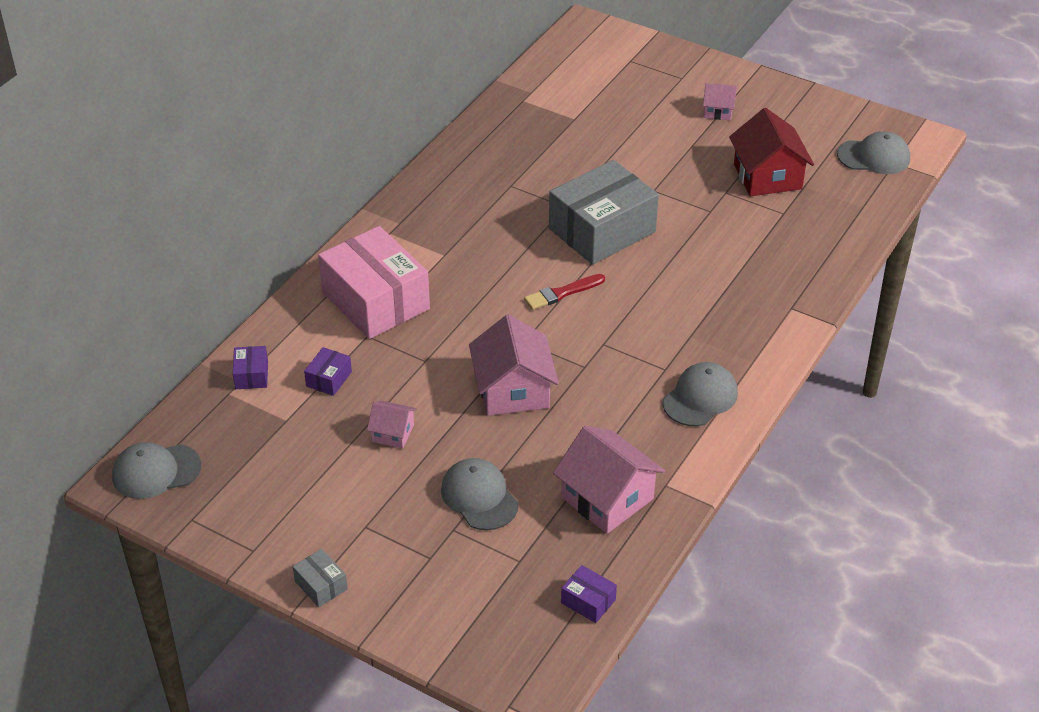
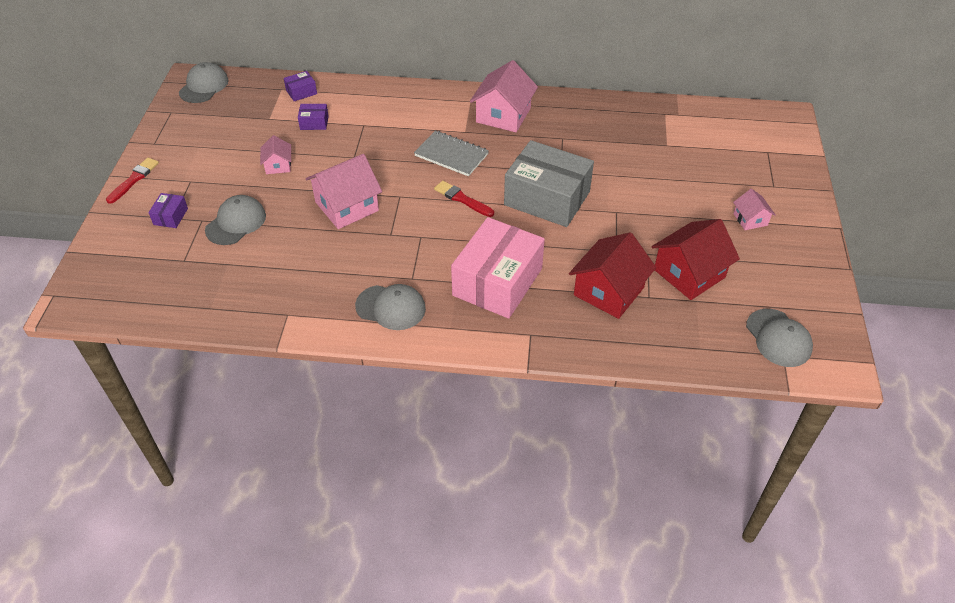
camera: 65 degrees right, 5 degrees up
(156, 471) = (204, 86): grey cap -> grey cap turned 60 degrees clockwise
(321, 585) = (134, 179): grey box -> red brush
(376, 300) = (399, 117): pink box -> pink box (497, 282)
(479, 278) = (451, 155): none -> grey notebook
(588, 601) = (156, 306): purple box -> purple box (170, 216)
(607, 498) = (260, 286): pink house -> pink house (503, 115)
(762, 236) = (608, 291): none -> red house

